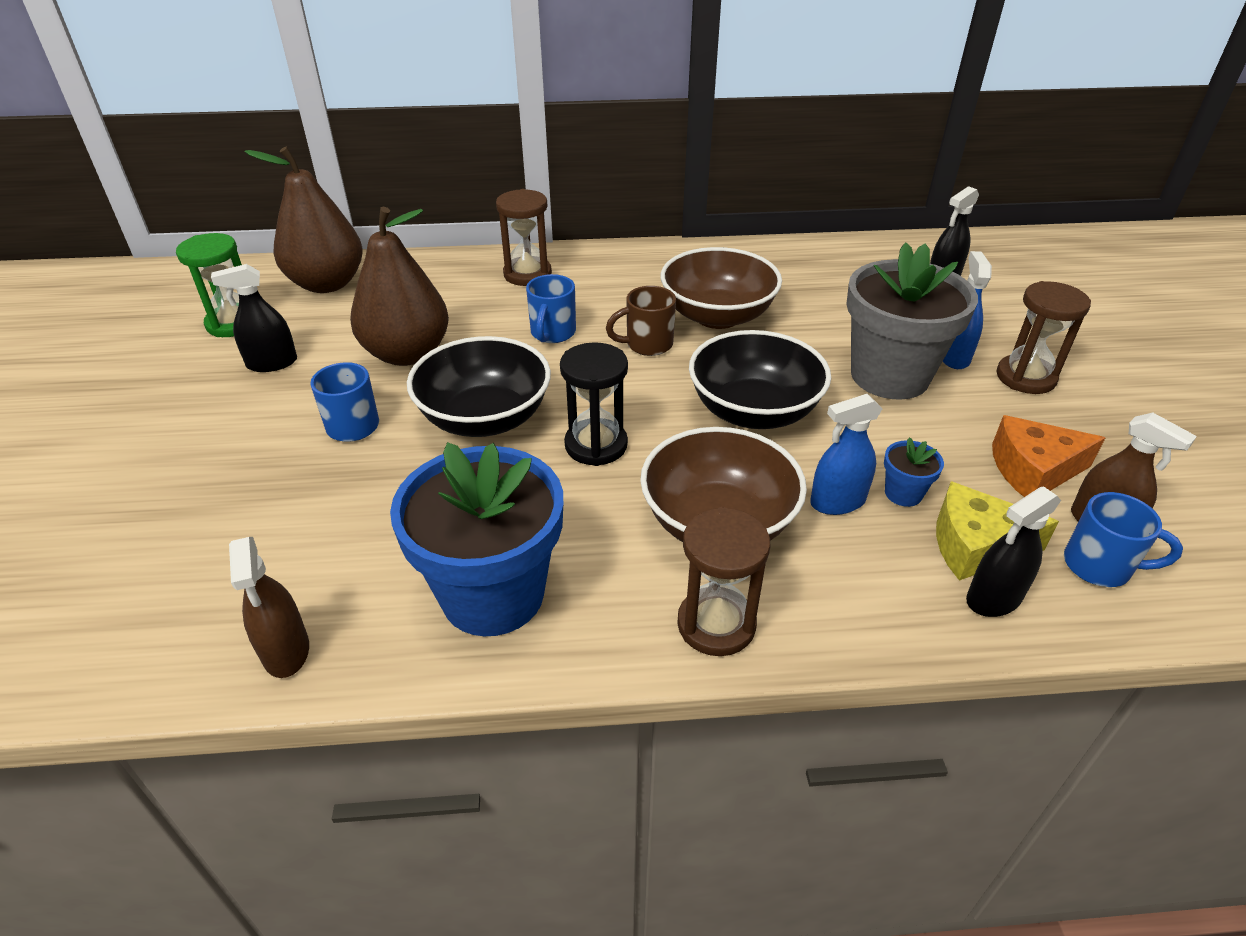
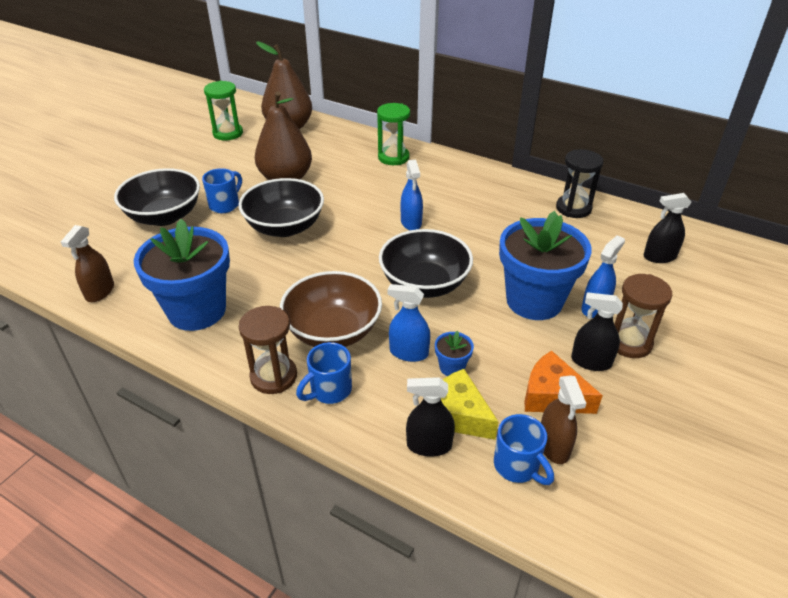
camera: 35 degrees right, 0 degrees up
(266, 482) = (164, 216): none -> black bowl
(272, 363) = (223, 160): black spray bottle -> black spray bottle (591, 362)
(527, 274) = (393, 157): brown hourglass -> green hourglass
(552, 333) = (368, 196): blue mug -> blue mug (329, 390)
(596, 445) = (321, 264): black hourglass -> black hourglass (573, 208)
(647, 345) = (411, 222): brown mug -> blue spray bottle
(717, 316) = (472, 222): brown bowl -> none
(889, 376) = (534, 301): grey flower pot -> blue flower pot

